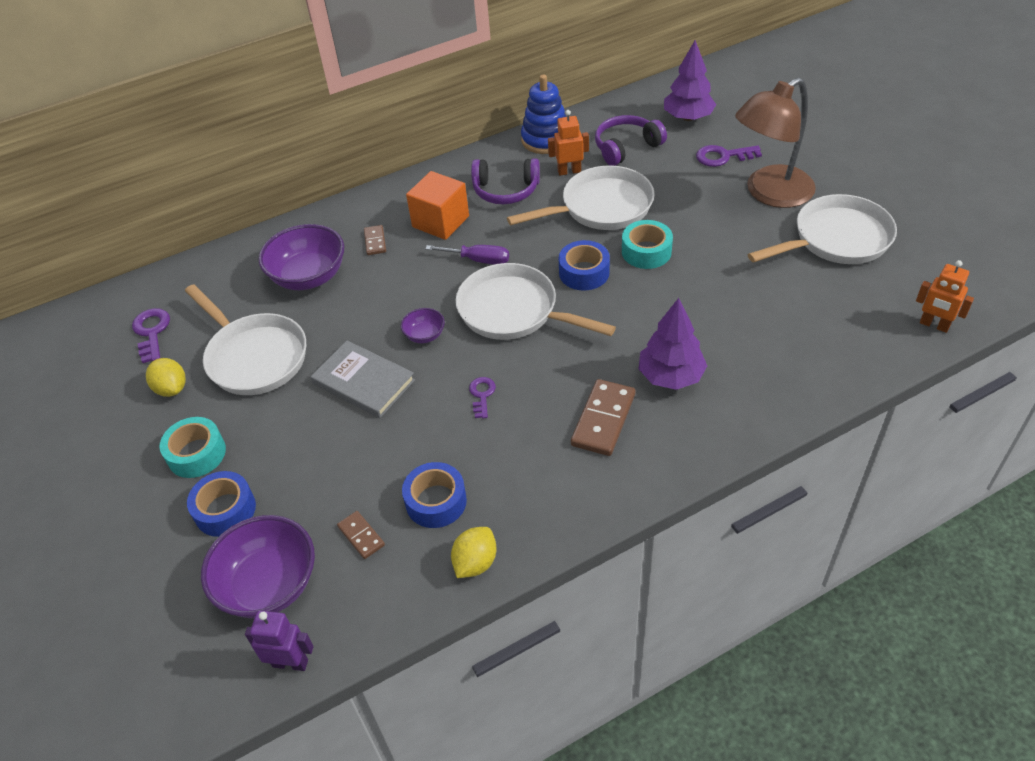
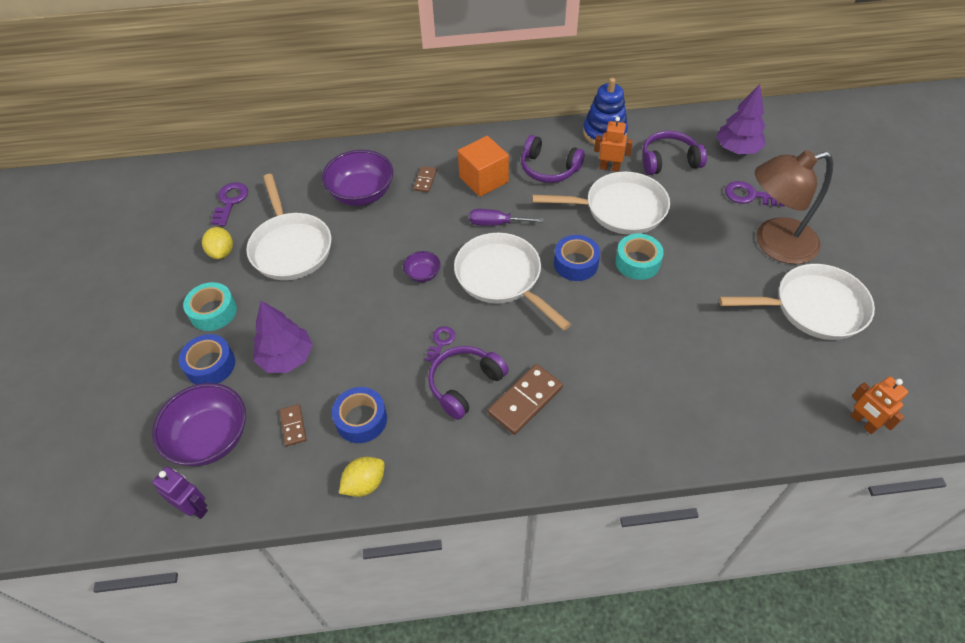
camera: 20 degrees right, 5 degrees up
(364, 382) = (358, 297): grey book -> none
(478, 260) = (496, 223): purple screwdriver -> purple screwdriver turned 150 degrees clockwise
(531, 427) = (465, 384): none -> purple headphones
(670, 376) = (600, 383): purple tree -> purple tree (286, 358)

